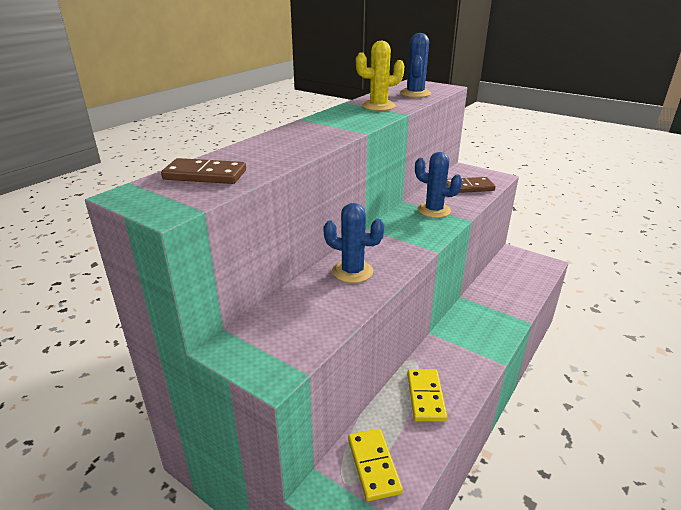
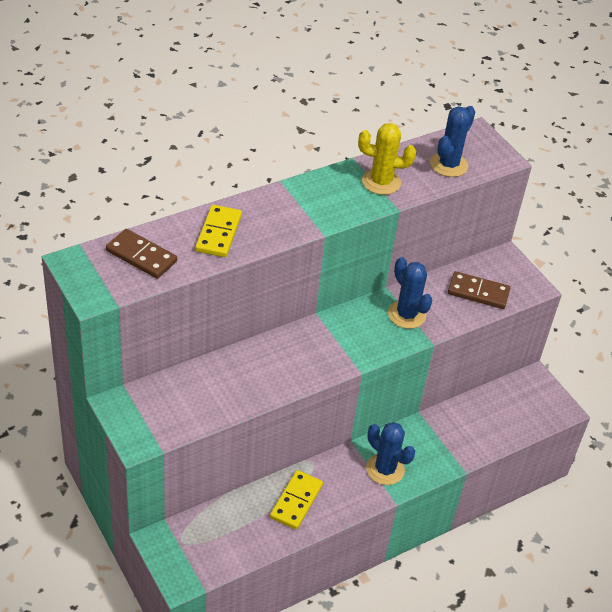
camera: 20 degrees right, 15 degrees up
(352, 271) = (263, 365): blue cactus -> blue cactus (385, 469)
(374, 465) = (211, 537): yellow domino -> yellow domino (218, 233)

